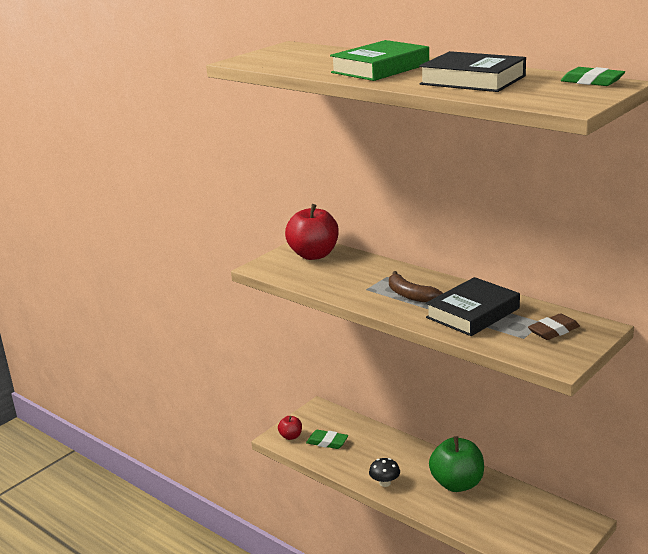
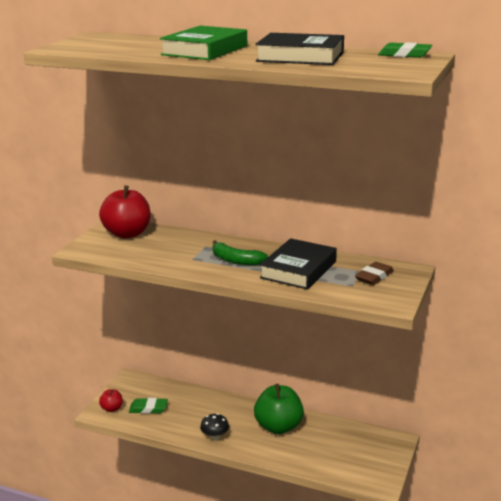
camera: 20 degrees left, 0 degrees up
(410, 295) = (236, 260): brown banana -> green banana

